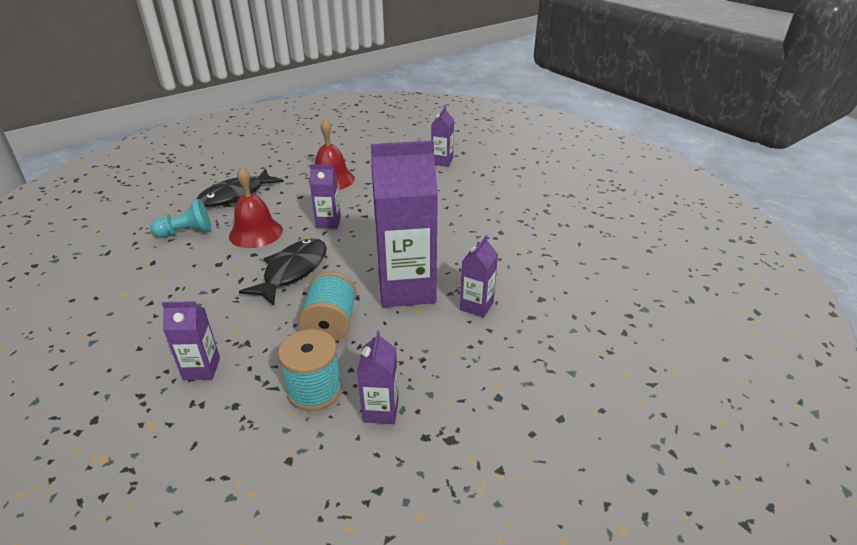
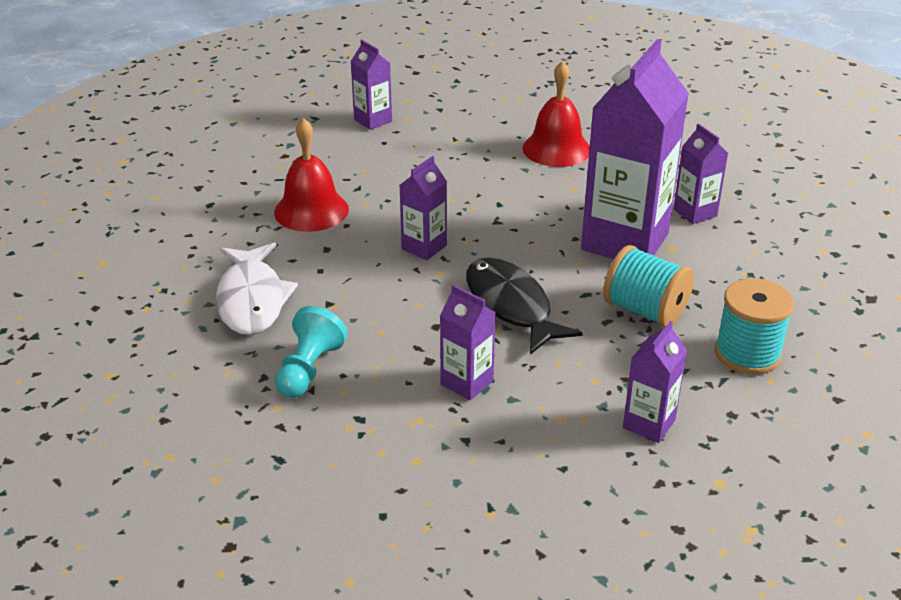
camera: 55 degrees left, 0 degrees up
(236, 195) = (252, 300): black fish -> white fish
(256, 233) = (383, 310): red bell -> red bell (556, 149)
(381, 410) = (807, 323): purple carton -> purple carton (467, 383)

